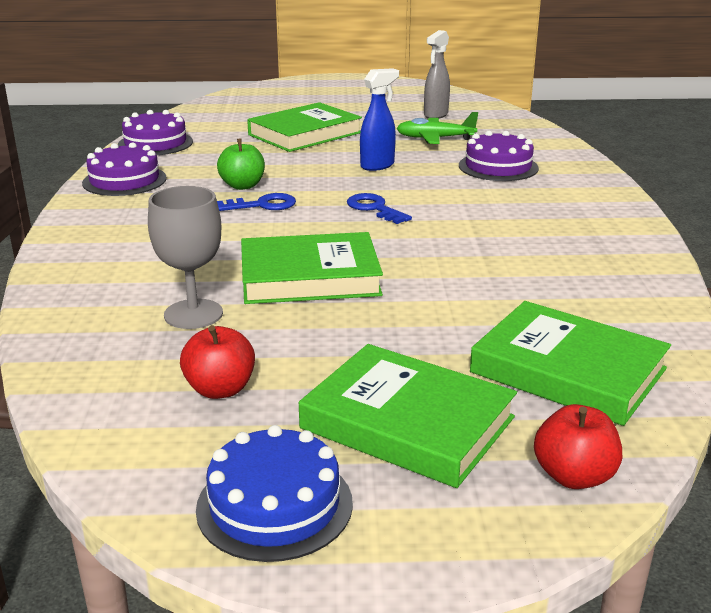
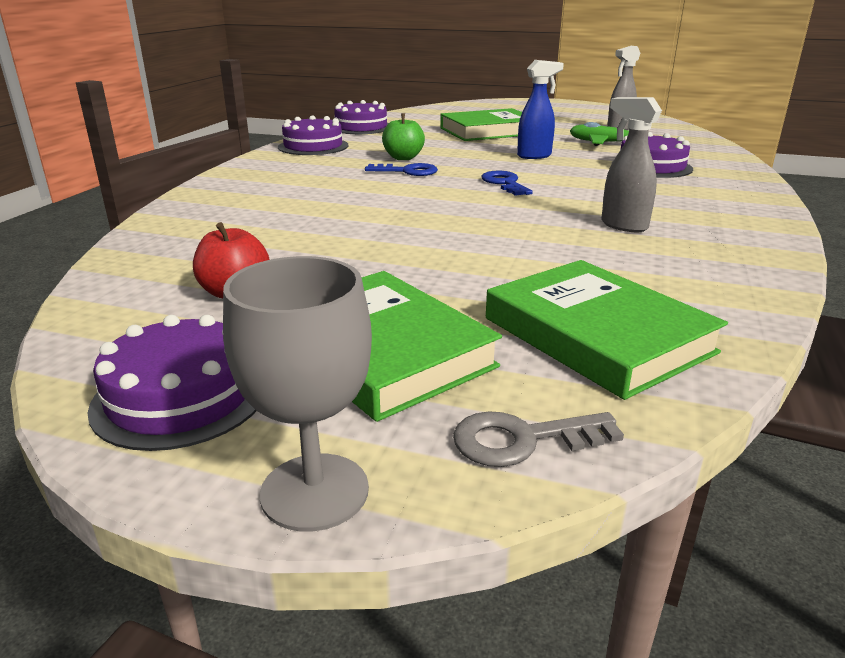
camera: 20 degrees right, 0 degrees up
(193, 314) = (272, 235): grey goblet -> grey goblet (314, 491)
(274, 505) = (181, 396): blue cake -> purple cake
(309, 277) = (399, 223): green book -> none
(517, 247) = (623, 225): none -> grey spray bottle
(574, 476) = (522, 439): red apple -> grey key

